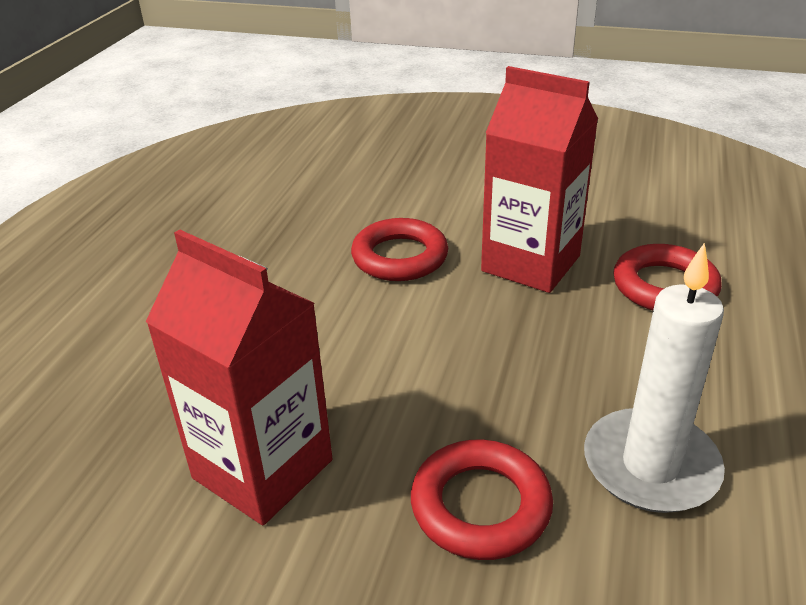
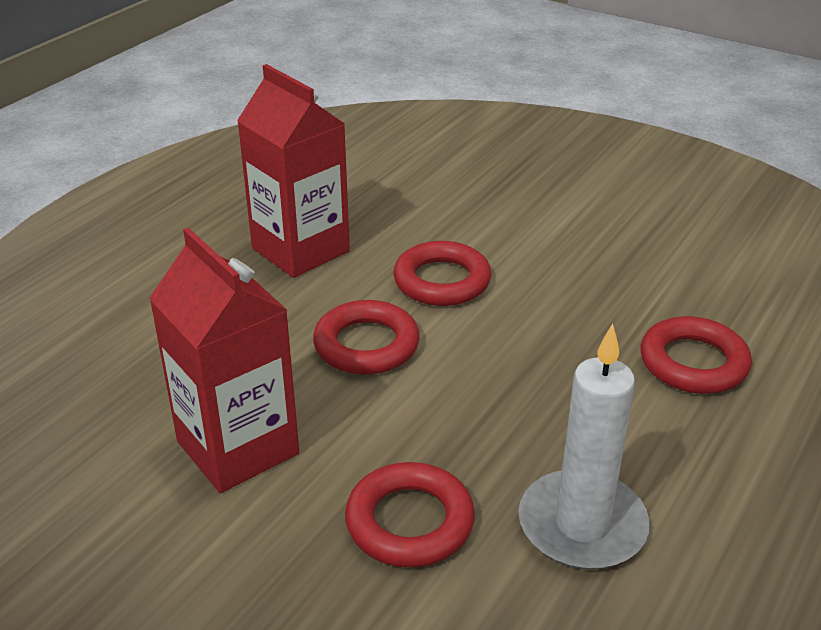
camera: 15 degrees right, 0 degrees up
(354, 332) = (366, 345): none -> red ring
(530, 263) = (568, 313): red carton -> red carton (300, 250)

